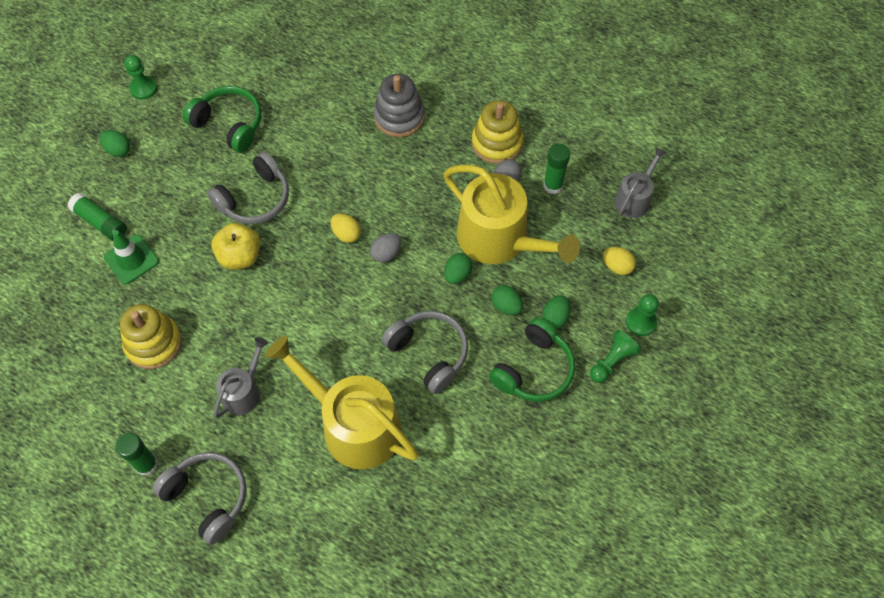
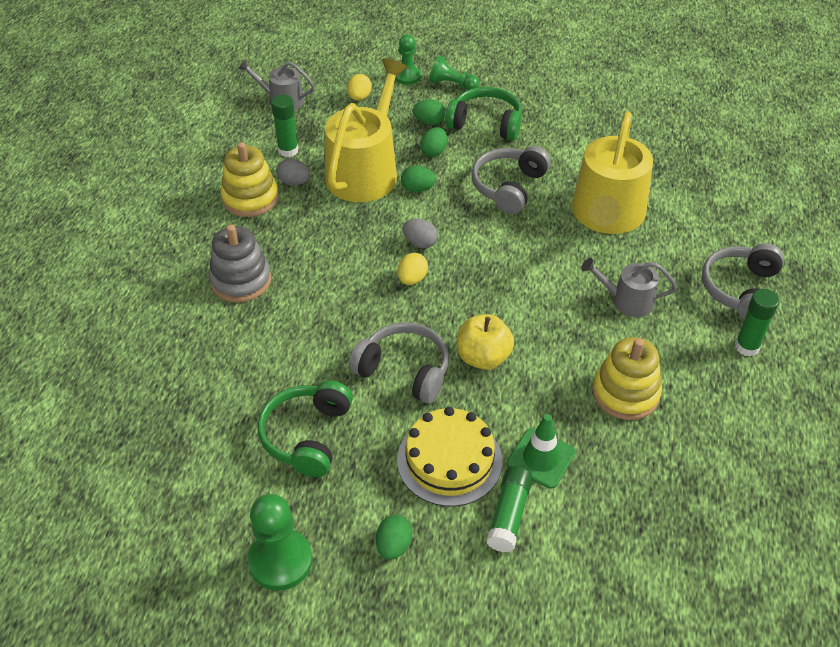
camera: 110 degrees left, 15 degrees down
(143, 88) = (280, 561): green pawn -> green pawn, size x1.54
(162, 202) = (449, 460): none -> yellow cake

